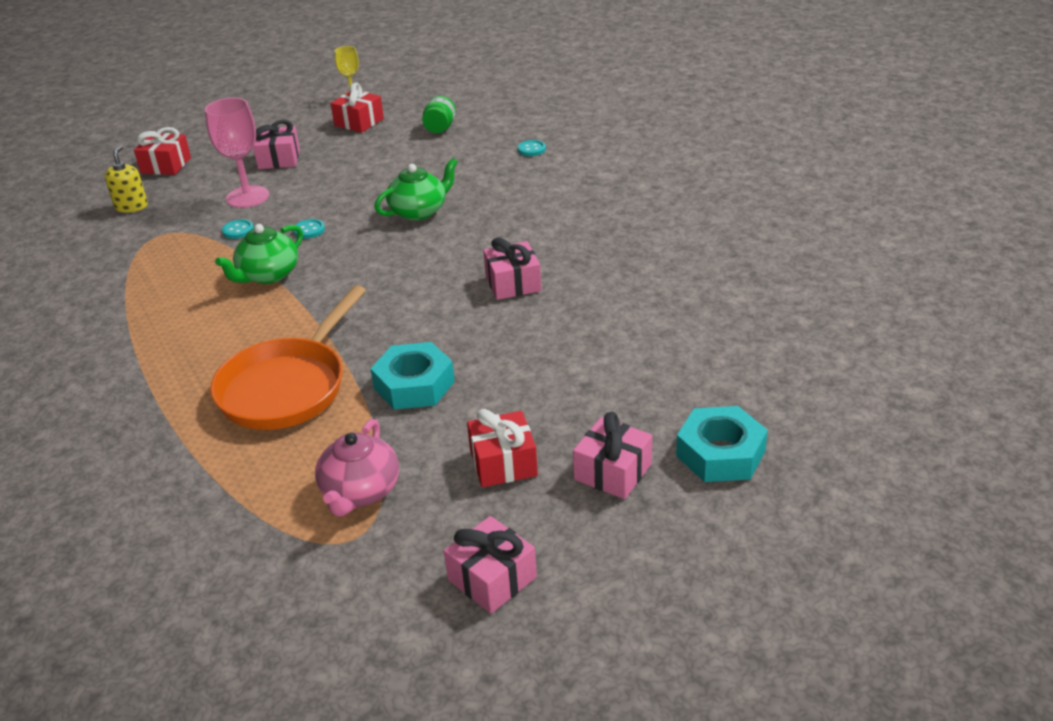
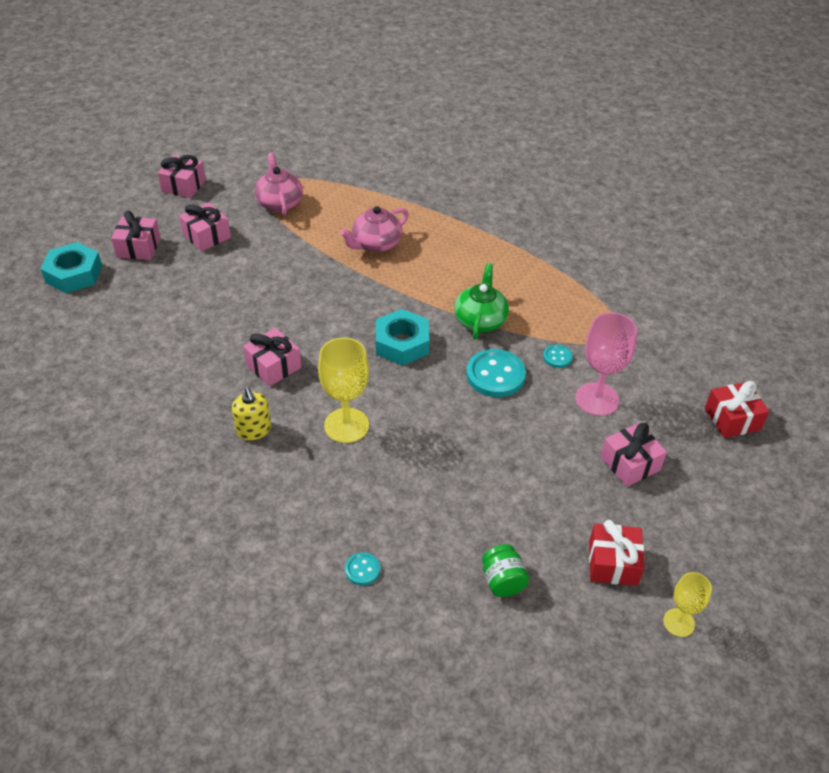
camera: 150 degrees right, 10 degrees up
(131, 206) = (686, 357): yellow soap dispenser -> yellow soap dispenser (254, 430)
(288, 387) = (376, 244): orange pan -> pink teapot
(309, 230) = (495, 375): turquoise button -> turquoise button, size x1.99
(414, 385) = (293, 266): turquoise nut -> turquoise nut (402, 343)
(419, 211) = (415, 427): green teapot -> none
(477, 225) = (346, 425): none -> yellow goblet
(503, 463) = (207, 236): red gift -> pink gift

